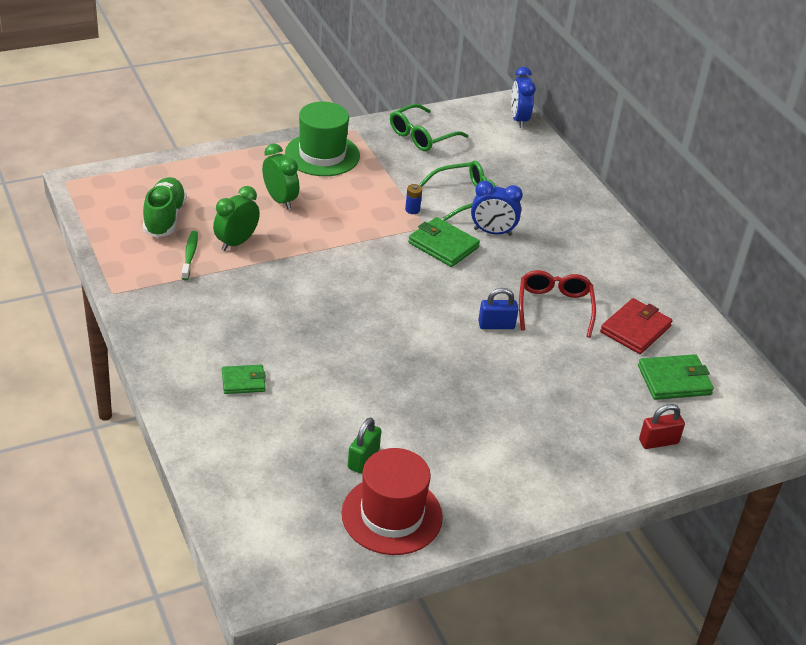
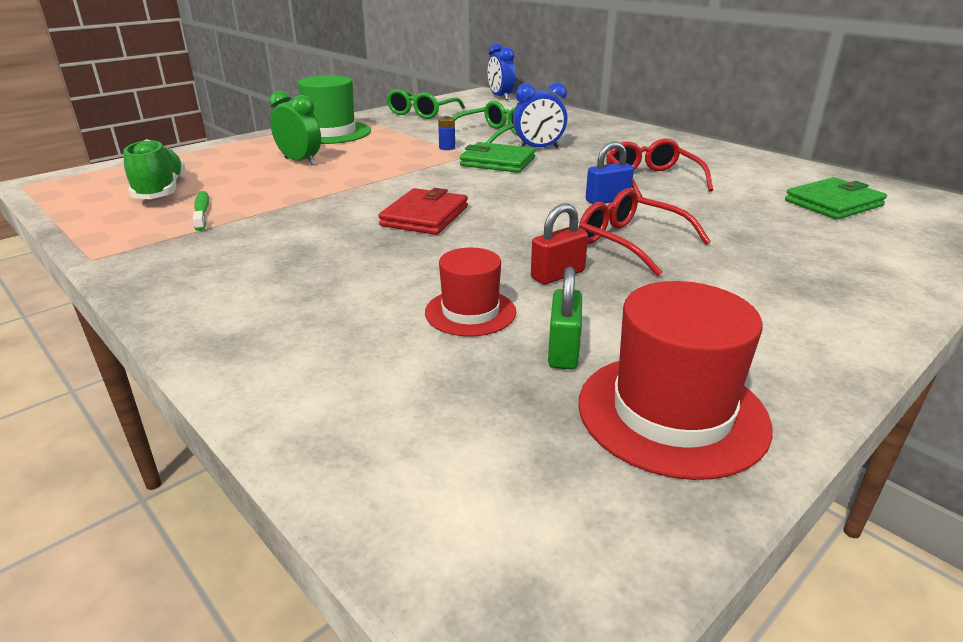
camera: 15 degrees left, 10 degrees down
(236, 242) = (260, 194): green clock -> none
(243, 381) = (323, 306): green wallet -> none
(327, 413) = (470, 312): none -> red hat
(475, 379) = (630, 242): none -> red glasses
(635, 329) = (746, 179): red wallet -> red wallet (425, 216)
(658, 442) = (893, 249): red padlock -> red padlock (557, 275)

